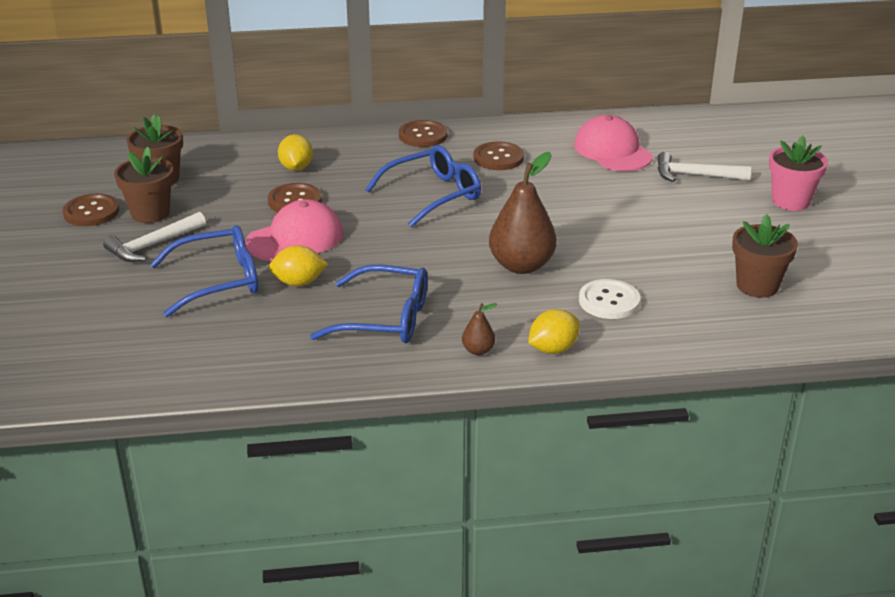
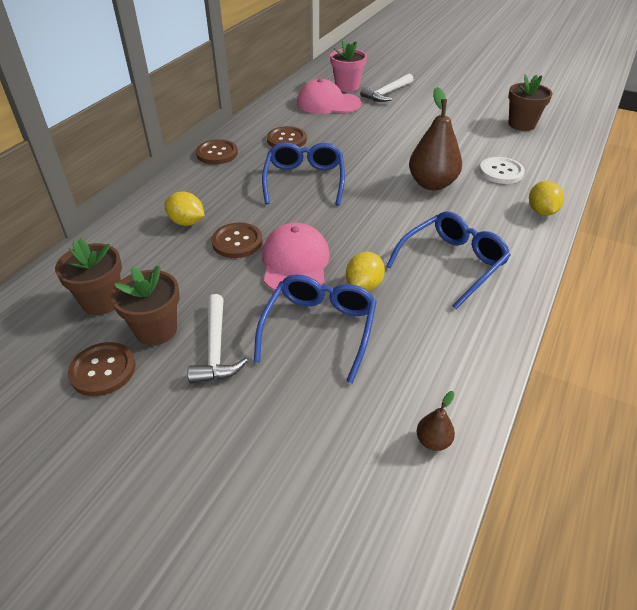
camera: 55 degrees left, 10 degrees up
(478, 350) = (523, 240): brown pear -> brown pear (433, 441)
(790, 201) = (444, 82): pink flower pot -> pink flower pot (347, 86)

